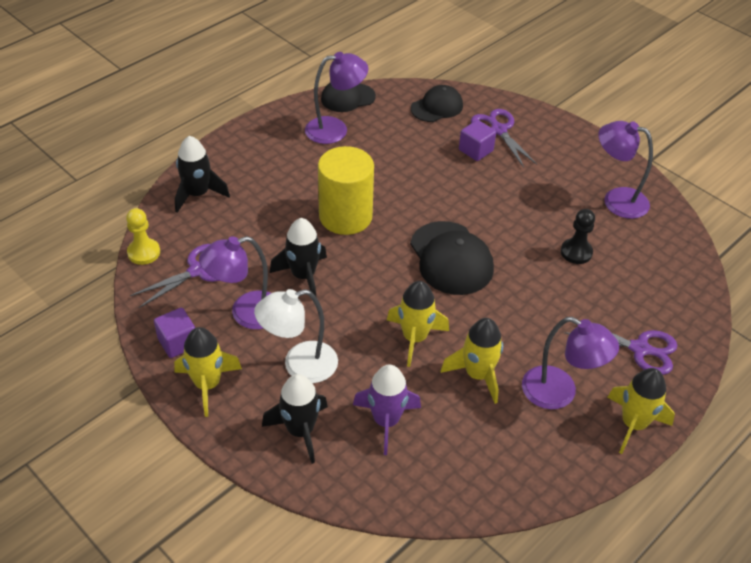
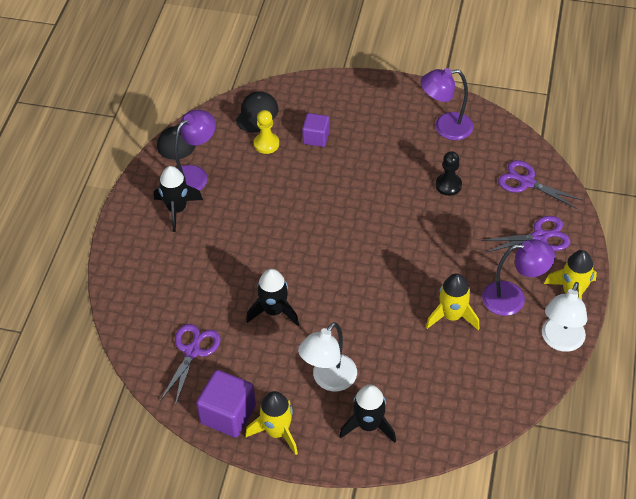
camera: 30 degrees left, 5 degrees up
(144, 252) = (137, 361): yellow pawn -> yellow pawn (266, 144)
(178, 342) = (228, 414): purple cube -> purple cube, size x1.59
(198, 194) = (135, 289): black rocket -> black rocket (177, 209)
(246, 313) = (257, 363): purple lamp -> none
(345, 216) = (264, 246): yellow cylinder -> none
(386, 421) = (419, 384): purple rocket -> none
(414, 338) = (390, 313): yellow rocket -> none
(451, 258) = (367, 238): black cap -> none
(498, 129) = (318, 110): purple scissors -> purple scissors (526, 182)
(579, 466) = (560, 341): none -> white lamp

